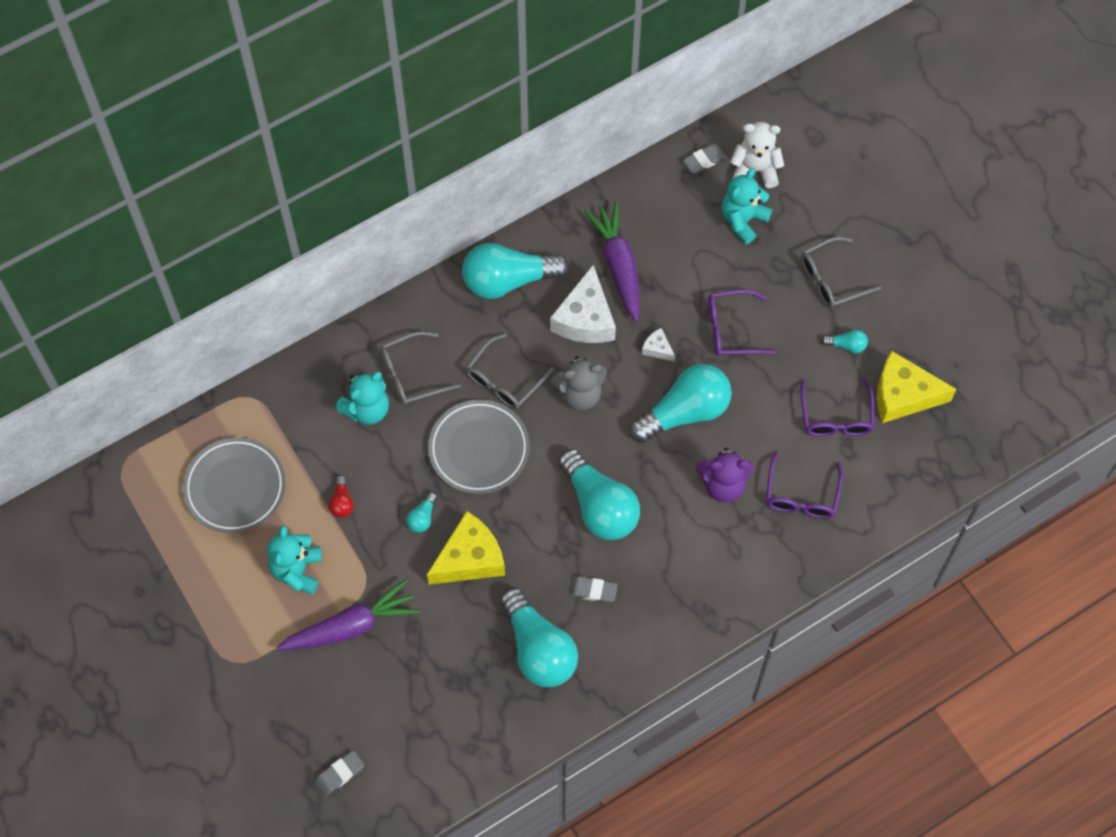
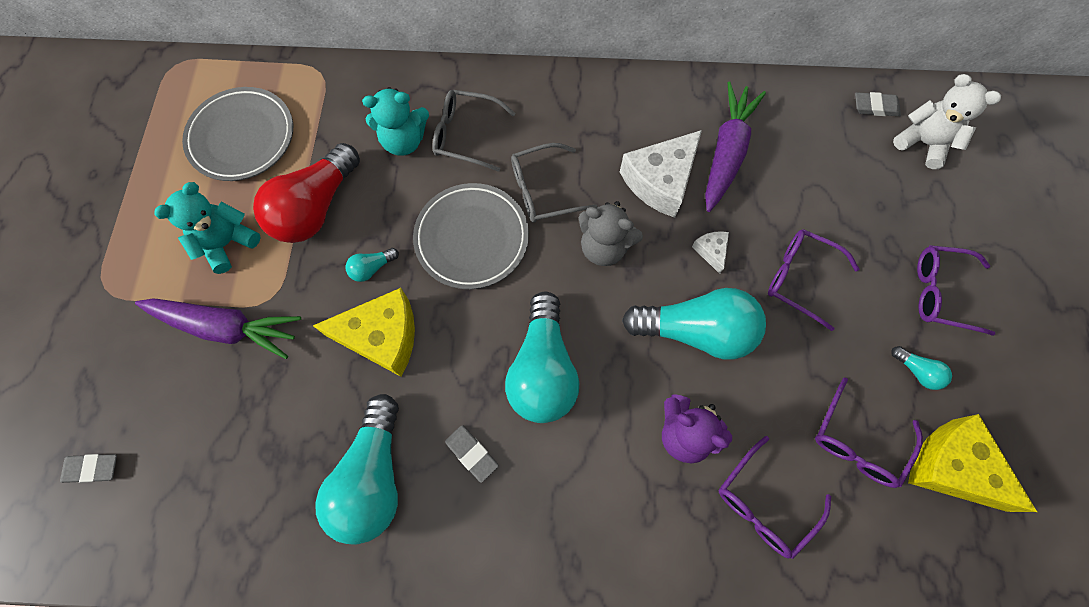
camera: 35 degrees right, 5 degrees up
(342, 502) = (315, 208): red light bulb -> red light bulb, size x2.38
(508, 280) = (613, 106): turquoise light bulb -> none
(743, 220) = (880, 182): turquoise teddy bear -> none
(831, 279) = (941, 292): grey glasses -> purple glasses

